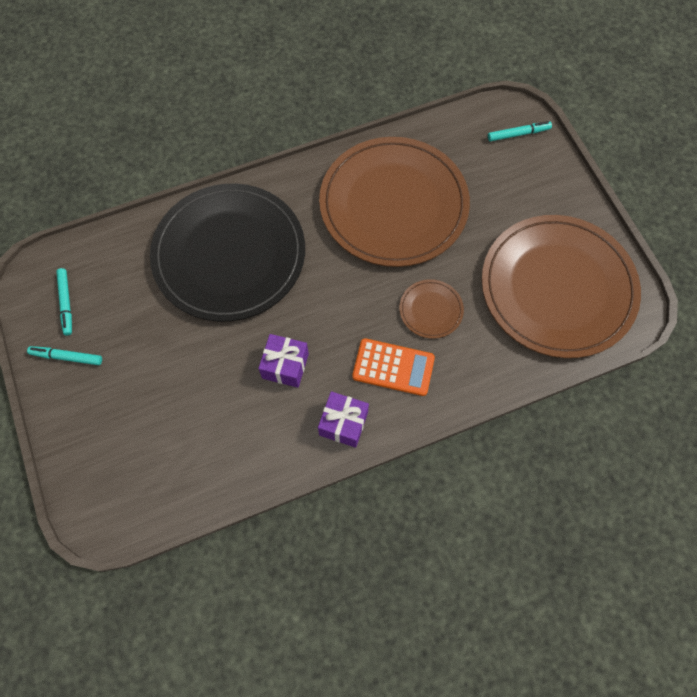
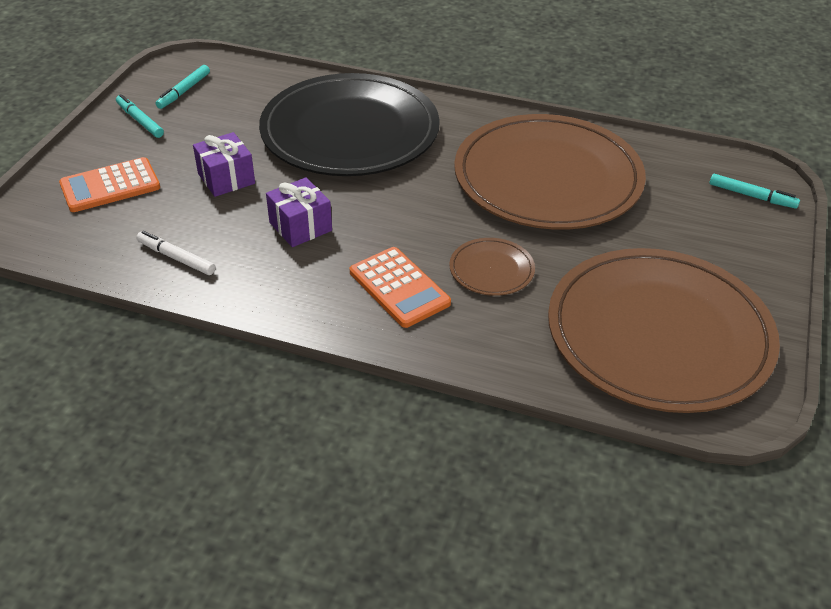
camera: 40 degrees right, 25 degrees down
(118, 433) = (110, 186): none -> orange calculator
(235, 456) = (176, 258): none -> white marker
(343, 423) = (298, 297): purple gift -> purple gift (226, 178)

